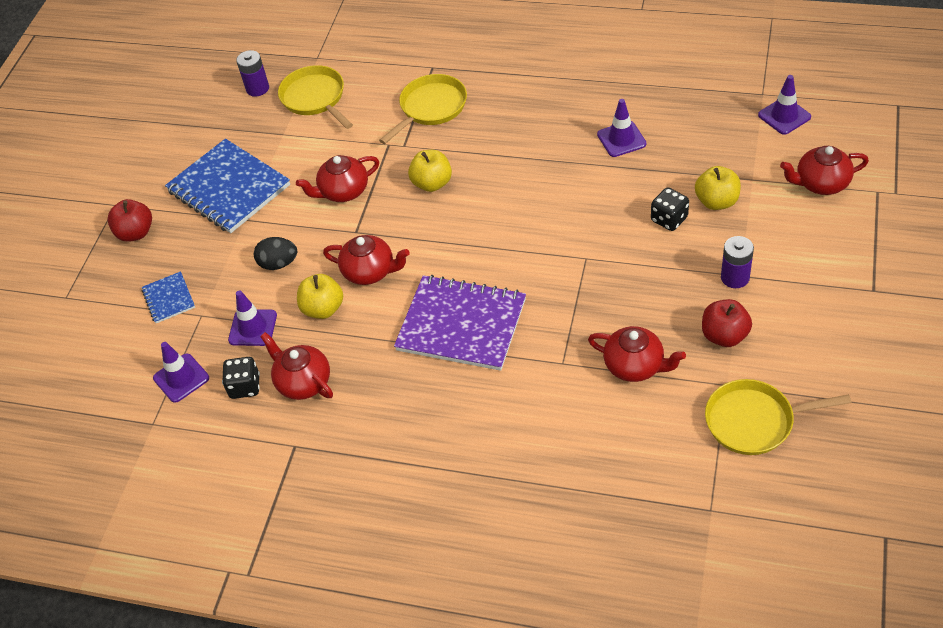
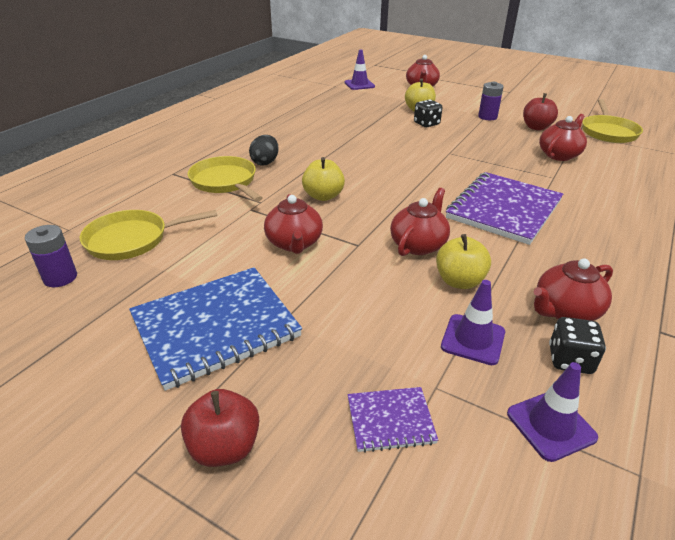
camera: 80 degrees left, 15 degrees down
(168, 299) = (390, 420): blue notebook -> purple notebook
(278, 263) = (375, 303): black egg -> black egg (265, 162)
(621, 139) = (338, 124): purple traffic cone -> none

